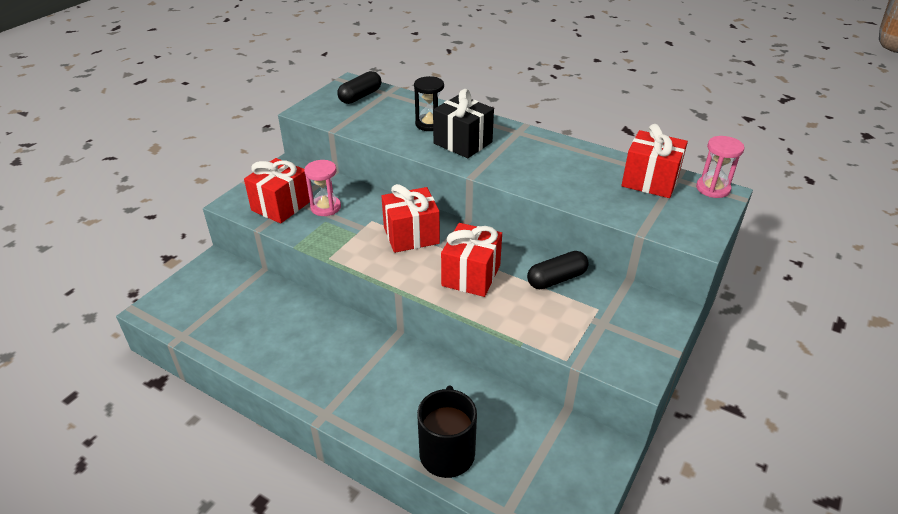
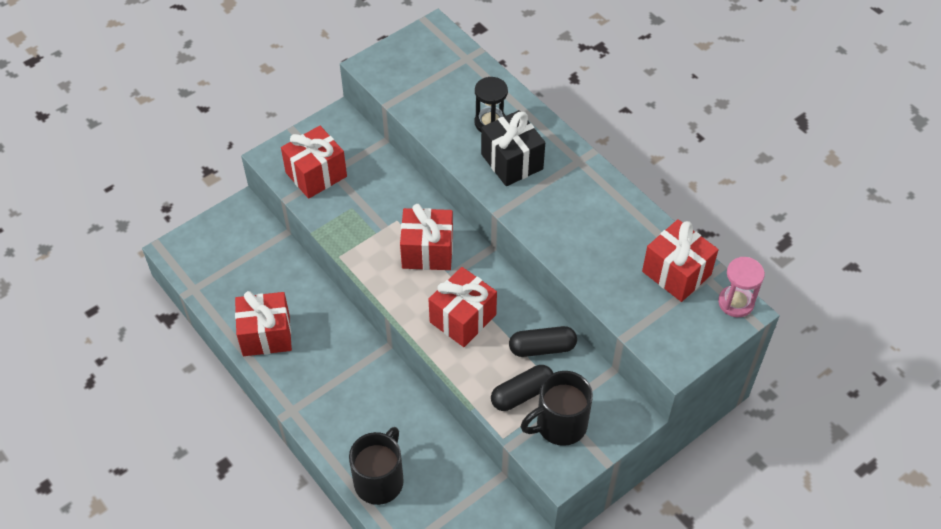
camera: 20 degrees right, 15 degrees up
(272, 355) = (266, 335): none -> red gift
(325, 207) = (358, 189): pink hourglass -> none
(360, 96) = (435, 56): black capsule -> black capsule (522, 394)
(612, 334) = (559, 425): none -> black mug

